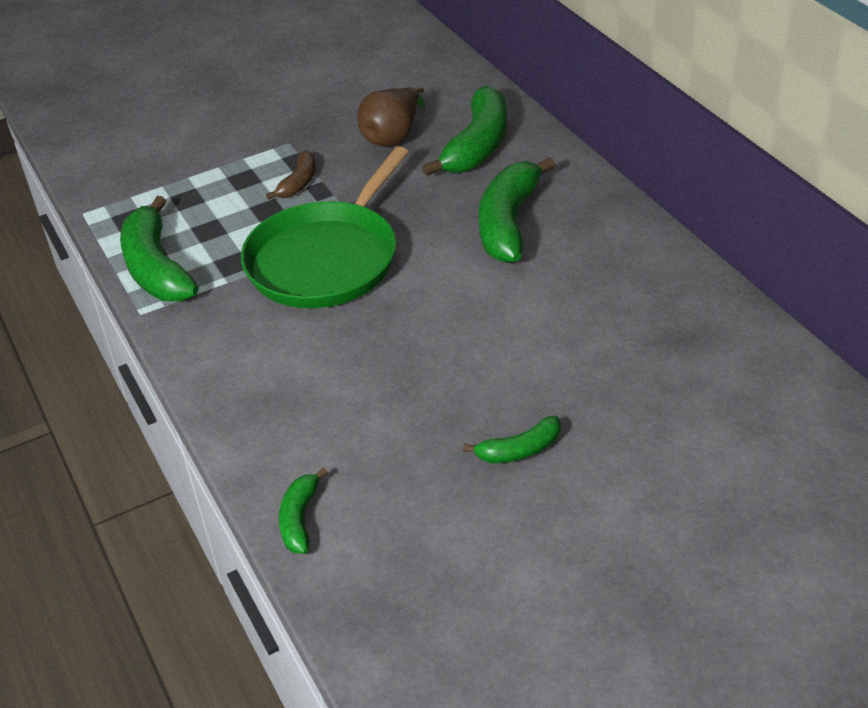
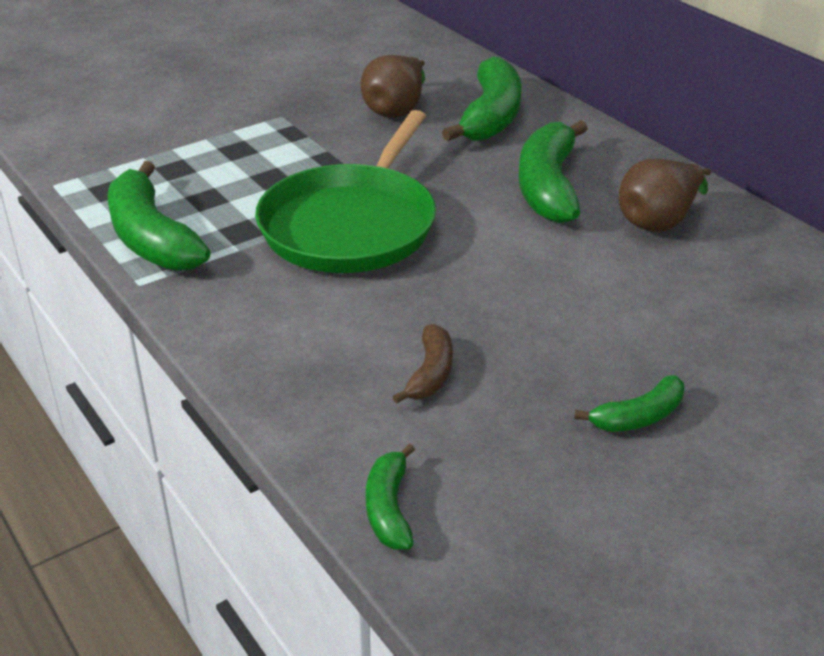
camera: 10 degrees left, 5 degrees down
(299, 183) = (301, 152): brown banana -> brown banana (430, 373)
(598, 261) = (659, 221): none -> brown pear

